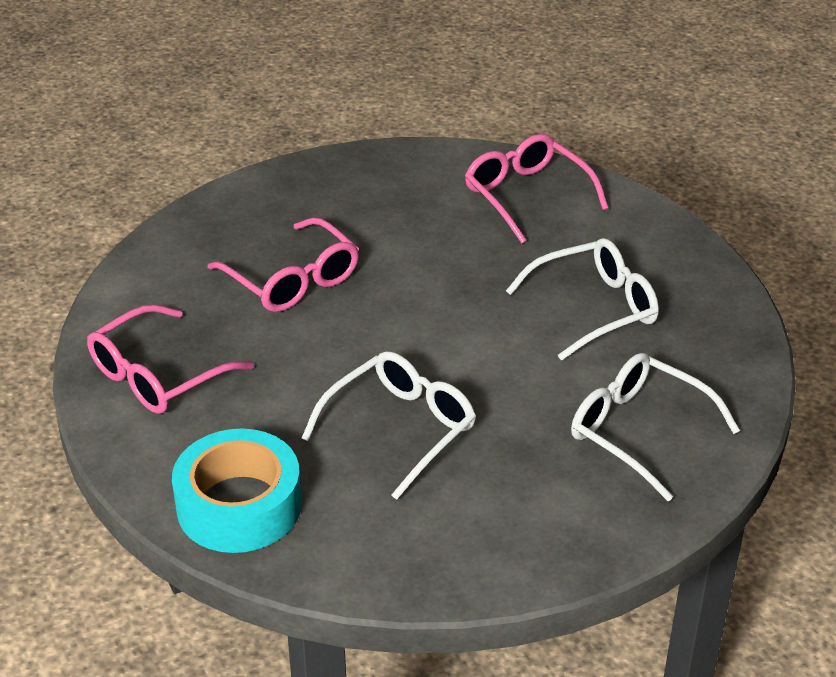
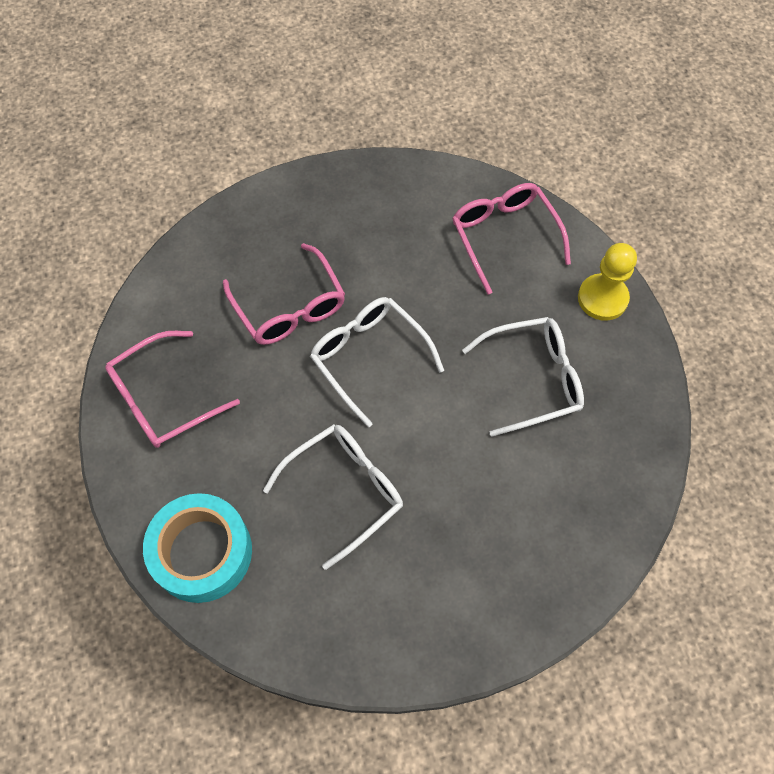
camera: 10 degrees right, 25 degrees up
(639, 431) = (538, 526): white glasses -> white glasses (369, 357)
(653, 234) = (602, 298): none -> yellow pawn

